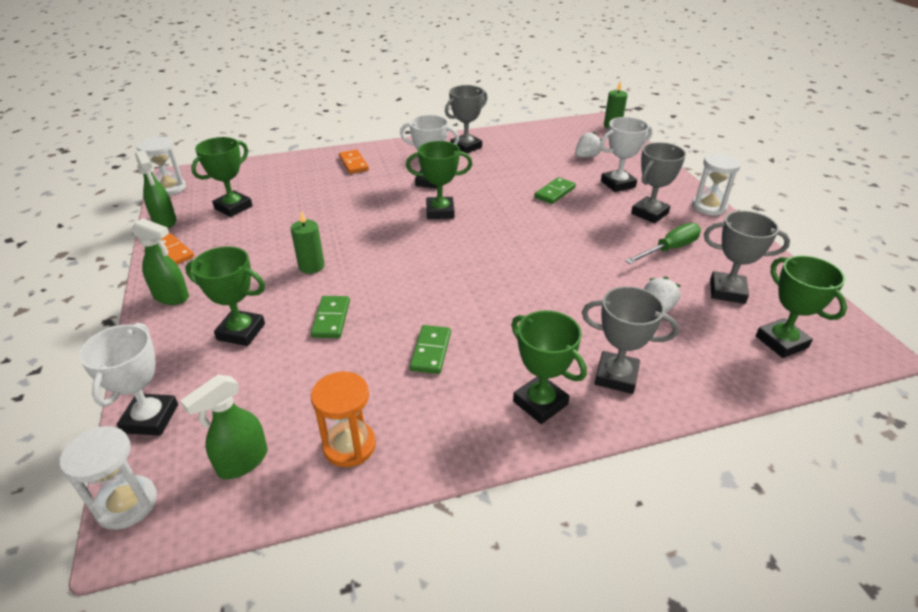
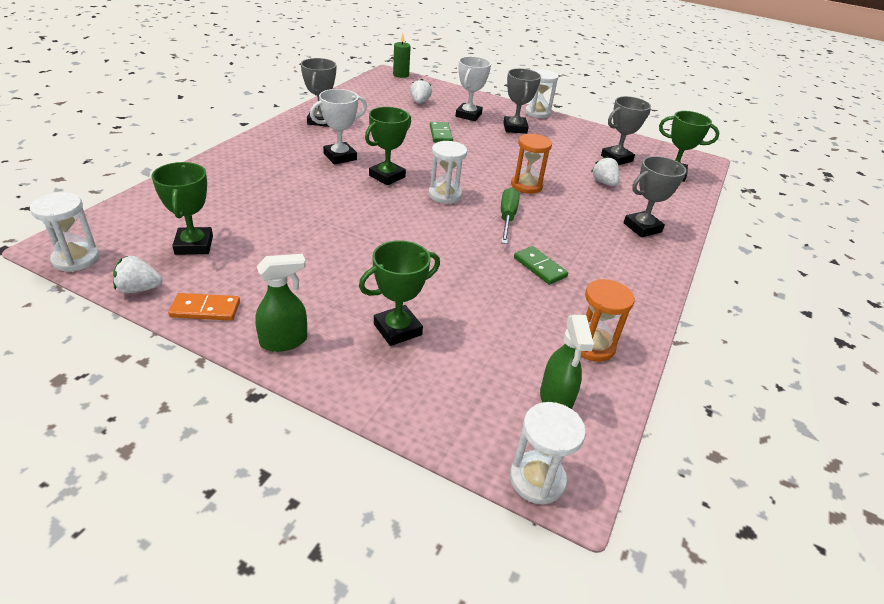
camera: 50 degrees left, 0 degrees up
(150, 418) = (446, 425): white trophy -> none
(165, 221) = (139, 289): green spray bottle -> white strawberry
(311, 266) = (362, 257): green candle -> none
(331, 319) = (445, 284): green domino -> none
(353, 163) = (245, 165): orange domino -> none
(460, 248) = (445, 195): none -> white hourglass
(540, 403) = (635, 261): green trophy -> none
(557, 273) = (526, 186): none -> orange hourglass
(669, 249) = (557, 146): green screwdriver -> green screwdriver (507, 218)

